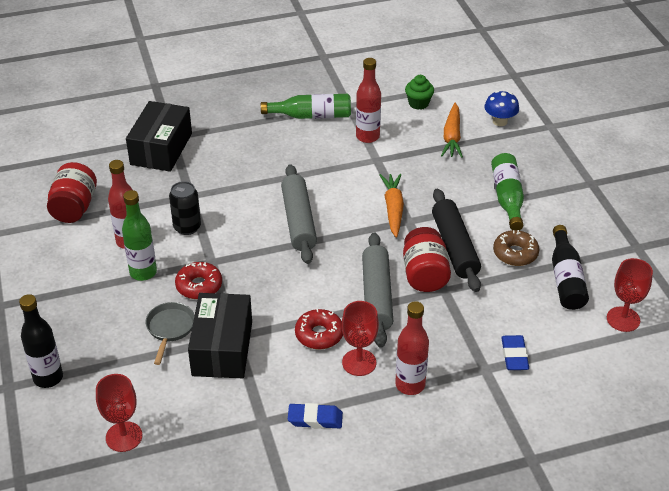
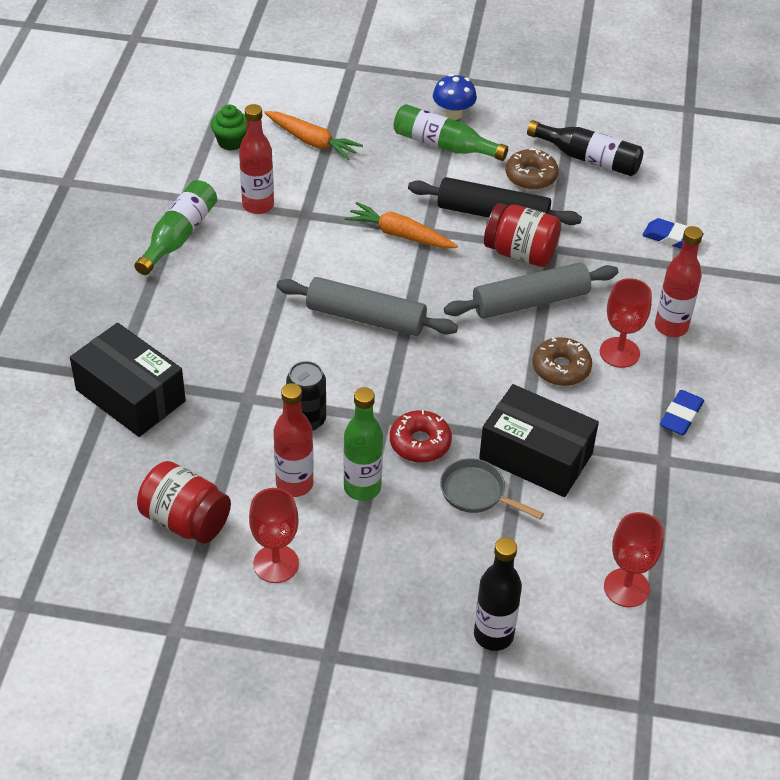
camera: 65 degrees left, 5 degrees up
(319, 334) = (561, 368): red donut -> brown donut
(377, 296) = (530, 301): grey rolling pin -> grey rolling pin turned 45 degrees counterclockwise
(500, 121) = (314, 96): blue mushroom -> blue mushroom (453, 114)
(623, 319) = (665, 147): red goblet -> red goblet (276, 564)

